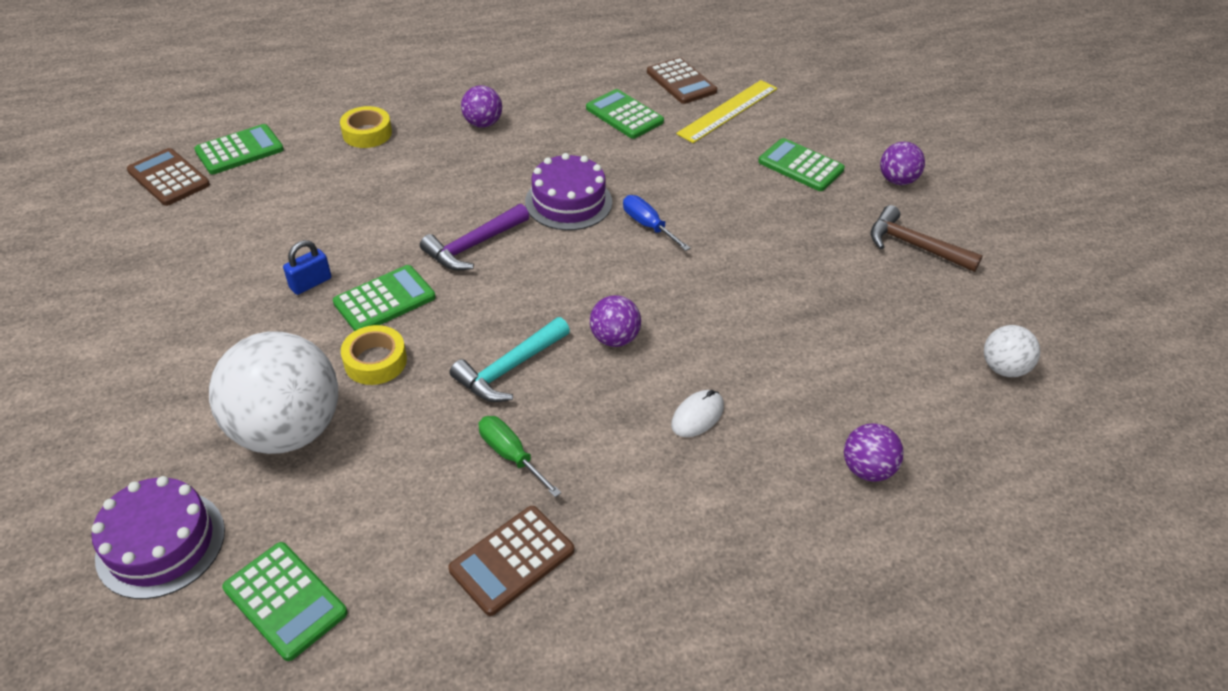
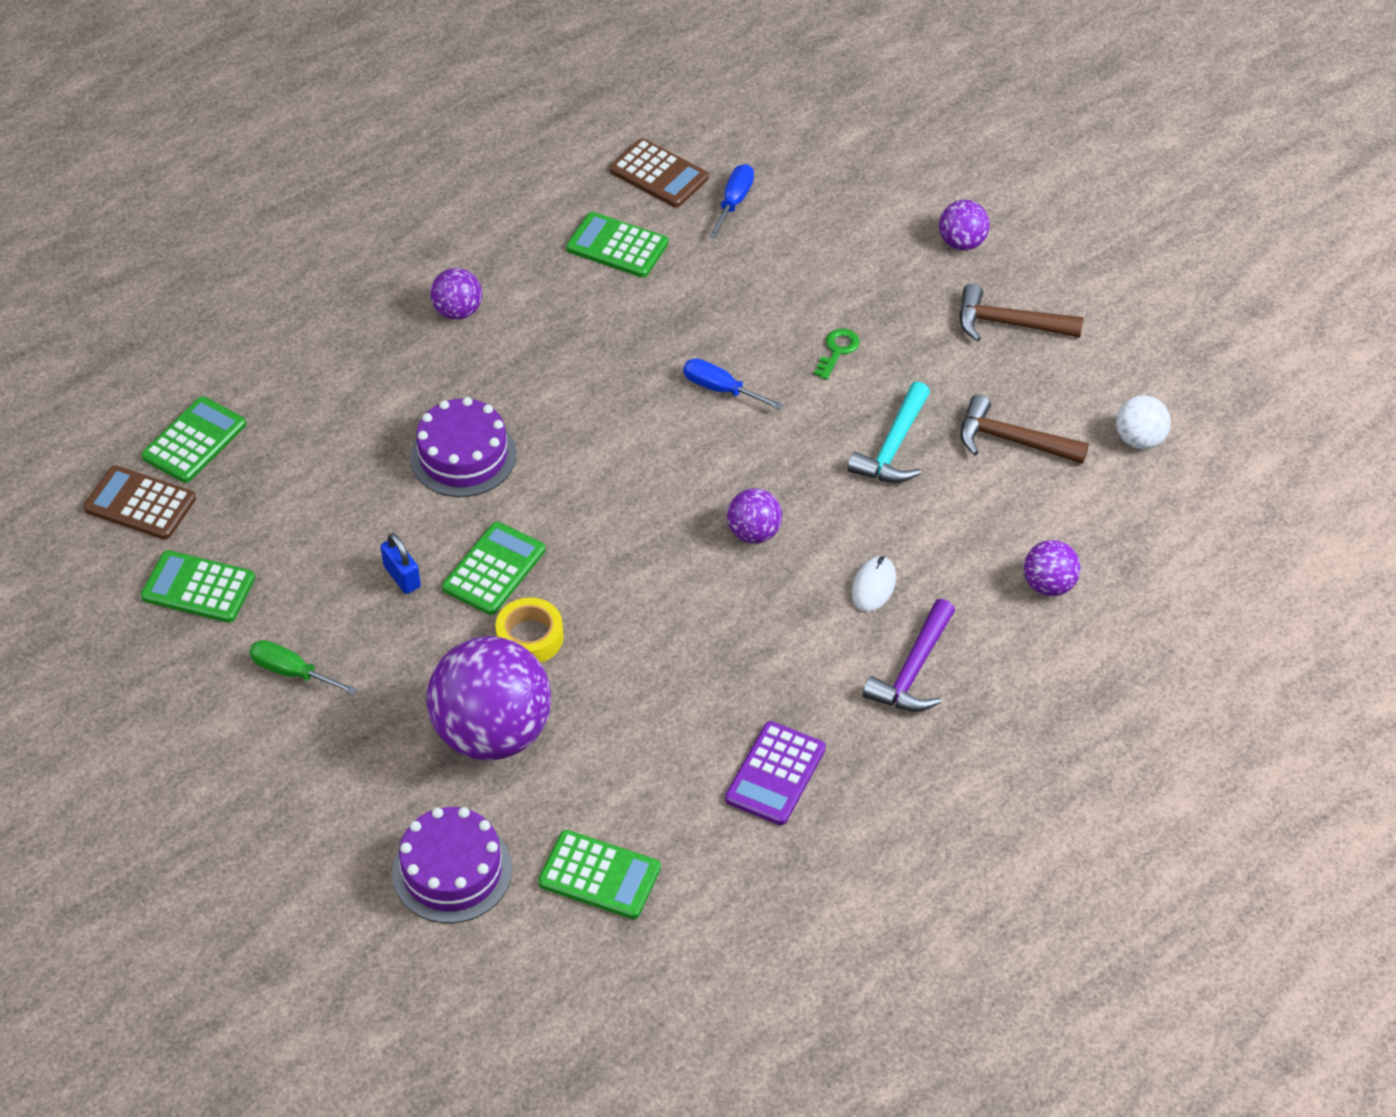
camera: 20 degrees left, 5 degrees up
(288, 430) = (492, 733): white ball -> purple ball
(310, 283) = (402, 576): blue padlock -> blue padlock turned 60 degrees counterclockwise
(367, 133) = (329, 369): yellow tape -> none
(473, 245) = (547, 475): purple hammer -> purple hammer (913, 670)
(509, 368) = (668, 599): turquoise hammer -> turquoise hammer (893, 447)
(510, 455) = (719, 683): green screwdriver -> green screwdriver (291, 672)
(512, 560) = (775, 774): brown calculator -> purple calculator
(568, 202) = (618, 386): purple cake -> purple cake (463, 456)
(728, 111) = (734, 201): yellow ruler -> blue screwdriver
(758, 225) = (837, 350): none -> green key
(800, 166) = (850, 256): green calculator -> green calculator (198, 588)
(881, 334) = (1012, 440): none -> brown hammer

